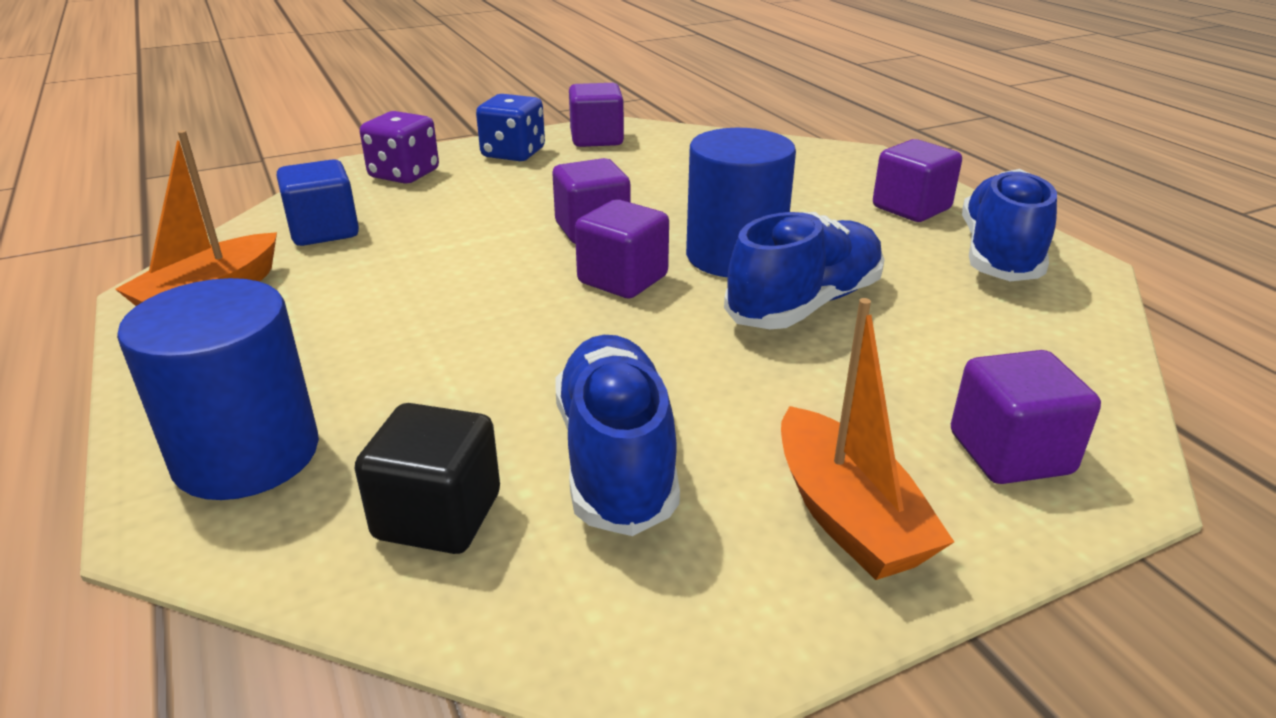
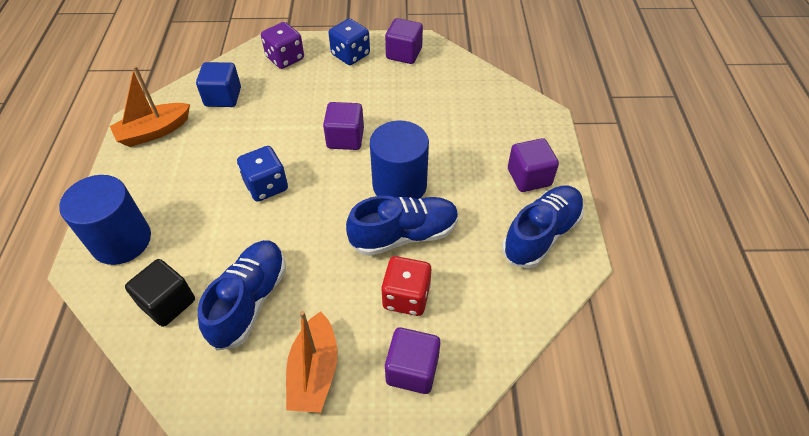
camera: 25 degrees right, 20 degrees up
(504, 308) = (266, 186): none -> blue dice
(623, 279) = (332, 184): purple cube -> none
(891, 370) = (406, 297): none -> red dice

